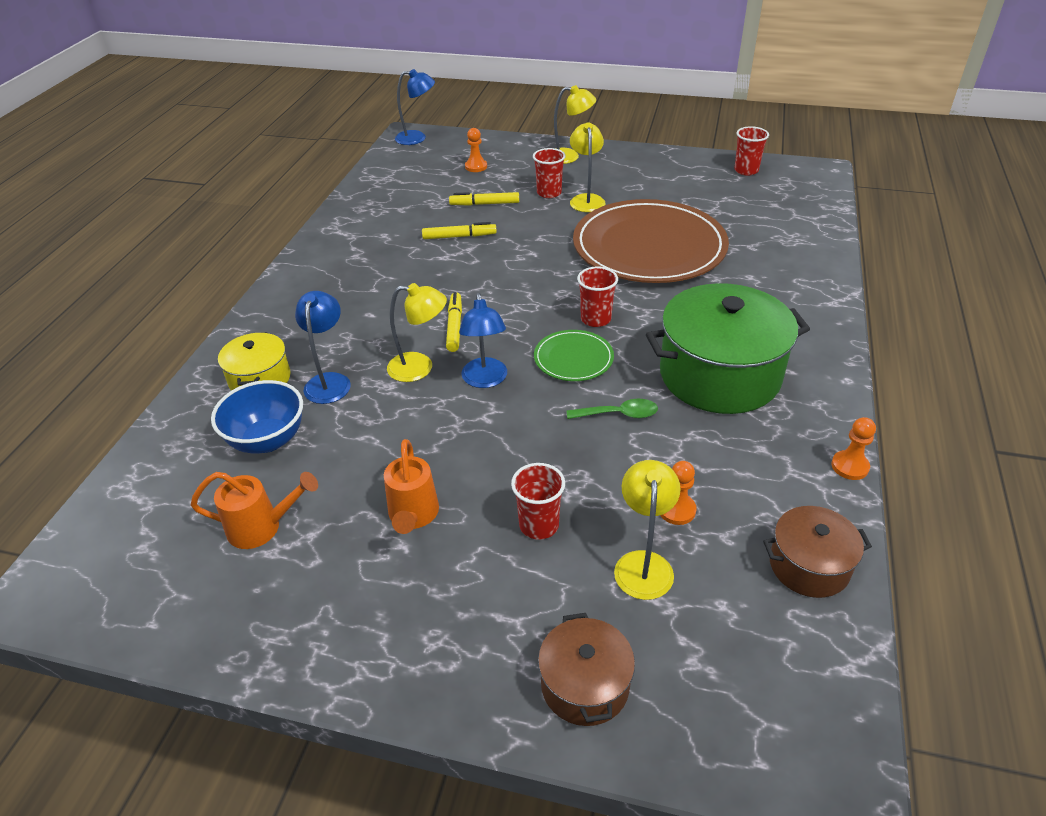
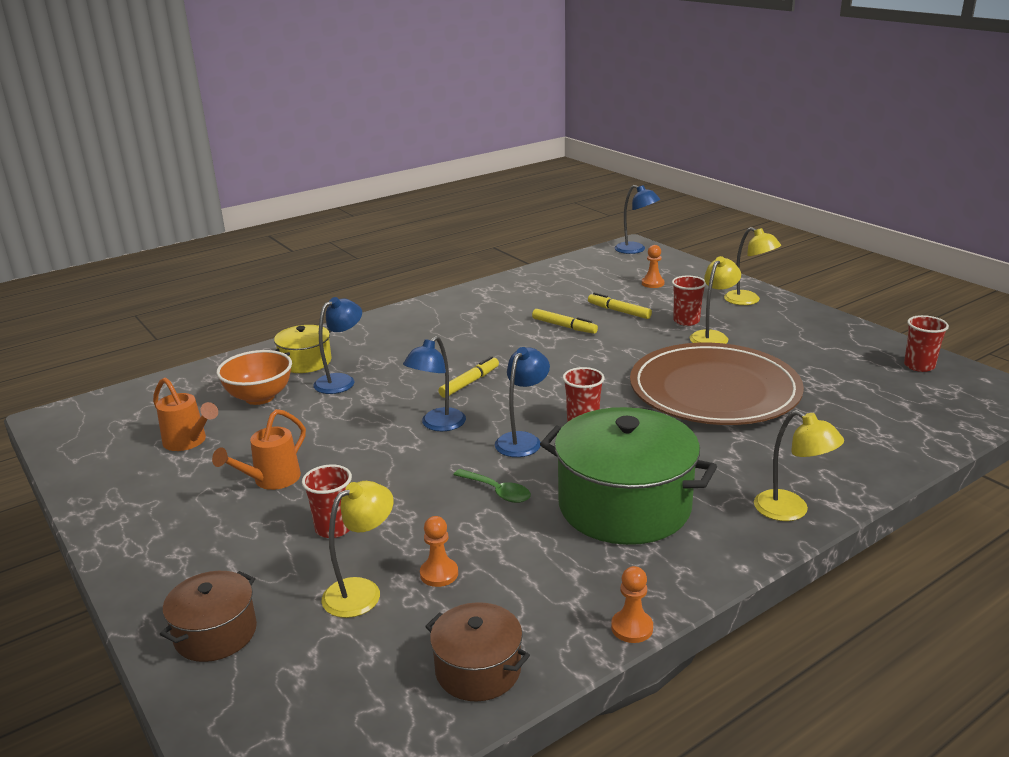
camera: 40 degrees right, 15 degrees down
(267, 440) = (259, 397): blue bowl -> orange bowl
(420, 368) = (407, 398): yellow lamp -> yellow lamp (791, 511)
(573, 358) = (522, 440): green plate -> blue lamp

